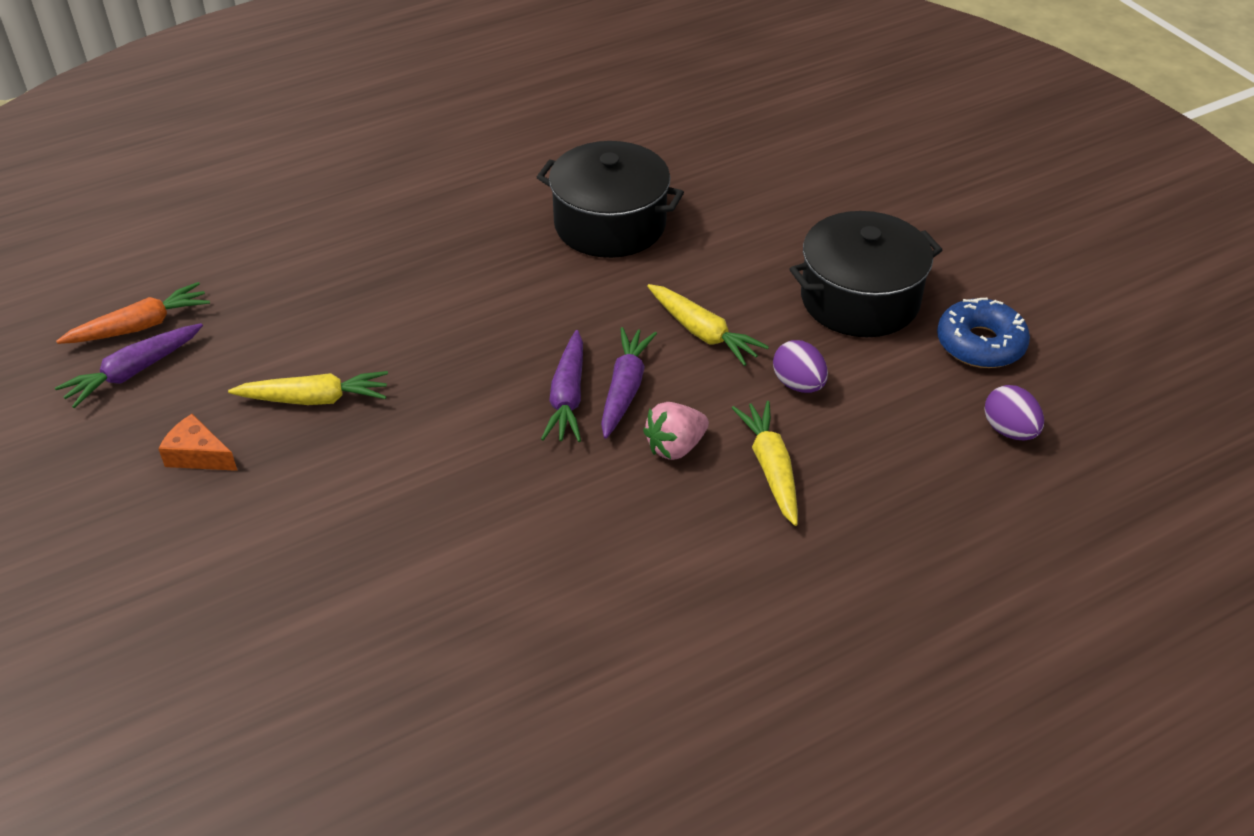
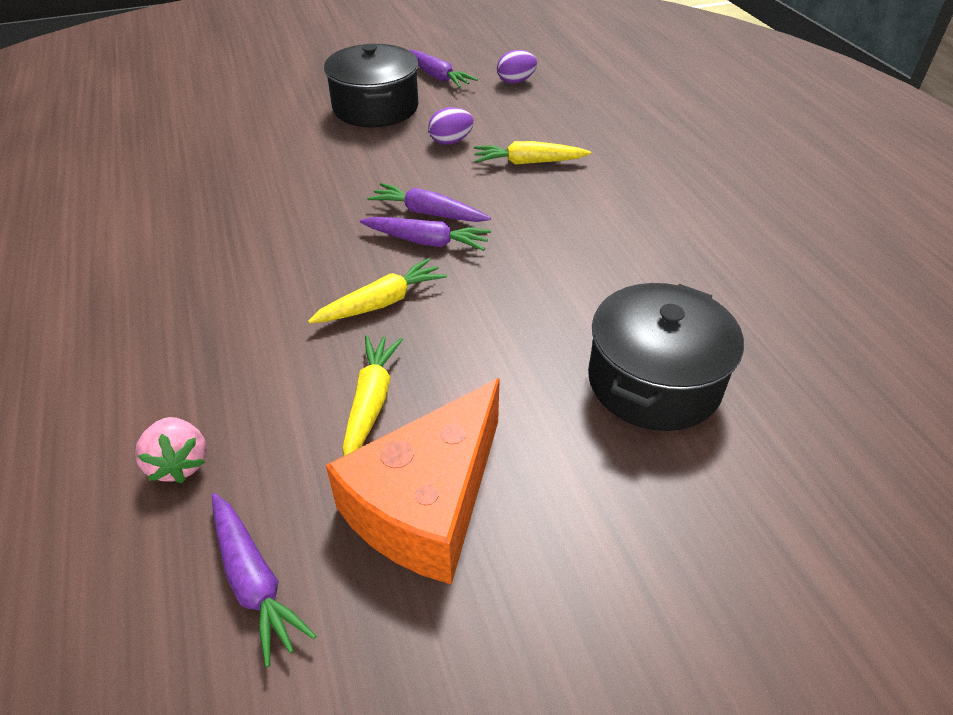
camera: 80 degrees left, 0 degrees up
(140, 326) = (163, 579): orange carrot -> none
(198, 455) = (426, 503): orange cheese -> orange cheese, size x2.34
(610, 224) = (218, 199): black pot -> black pot (654, 381)
(675, 447) = (497, 197): pink strawberry -> pink strawberry (179, 463)
(703, 333) = (380, 171): yellow carrot -> yellow carrot (382, 302)
(980, 344) = (438, 77): blue donut -> purple carrot

